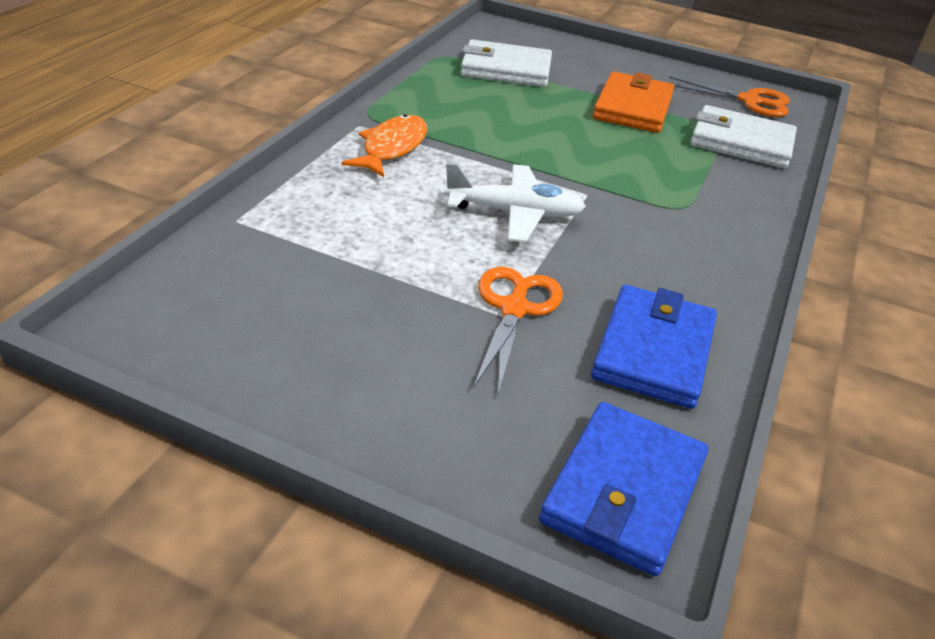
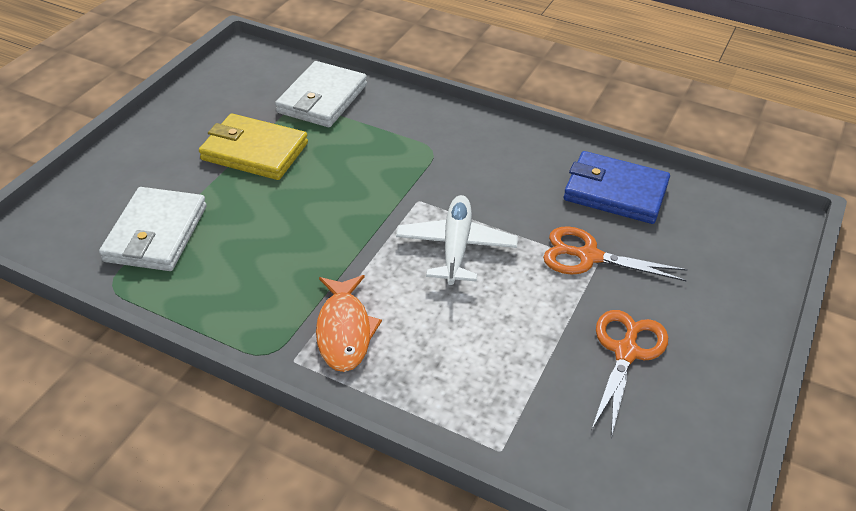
camera: 85 degrees left, 5 degrees up
(392, 148) = (344, 331): orange fish -> orange fish turned 120 degrees counterclockwise
(624, 491) = (743, 222): blue wallet -> none
(632, 108) = (254, 151): orange wallet -> yellow wallet
(749, 101) = (242, 79): orange scissors -> orange scissors (626, 352)

